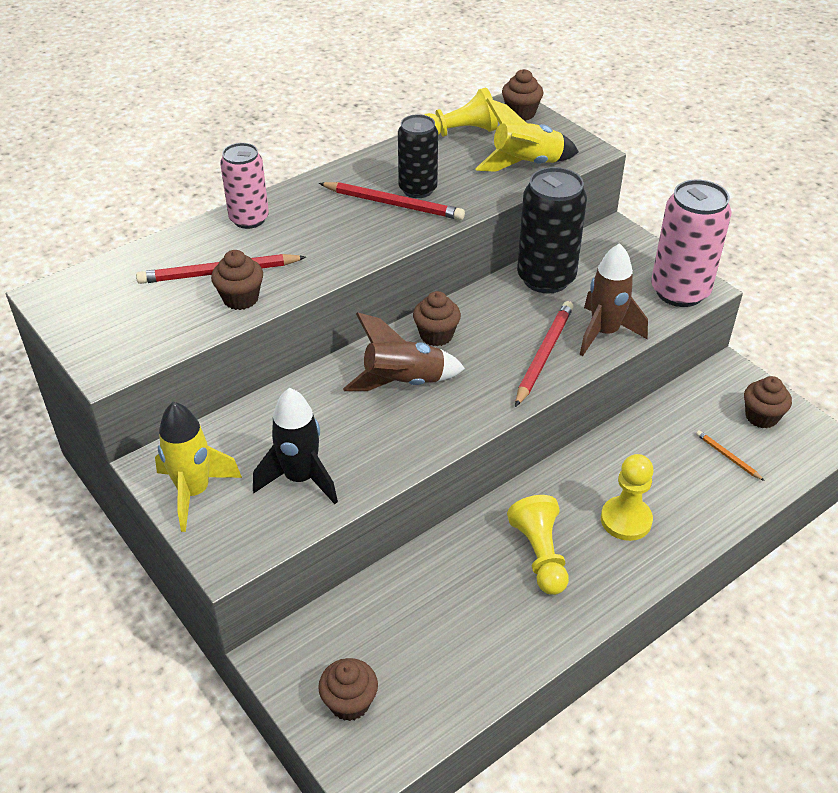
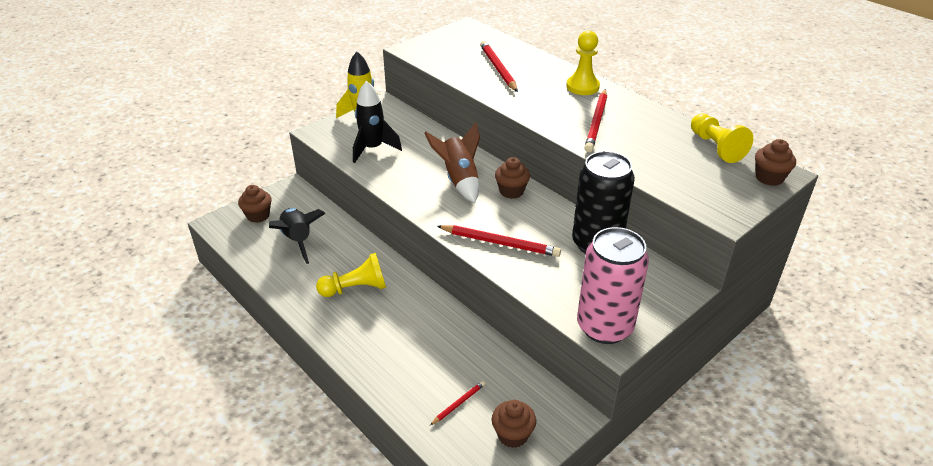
camera: 85 degrees right, 5 degrees down
(240, 298) = (474, 78): brown cupcake -> none
(249, 219) = (557, 72): pink can -> none
(418, 189) = (620, 131): black can -> none
(427, 635) = (298, 241): none -> black rocket
(526, 165) = (682, 181): yellow rocket -> none
(604, 333) = (533, 276): brown rocket -> none
(626, 520) = (387, 334): yellow pawn -> yellow pawn (582, 87)
(728, 457) = (458, 404): orange pencil -> red pencil

